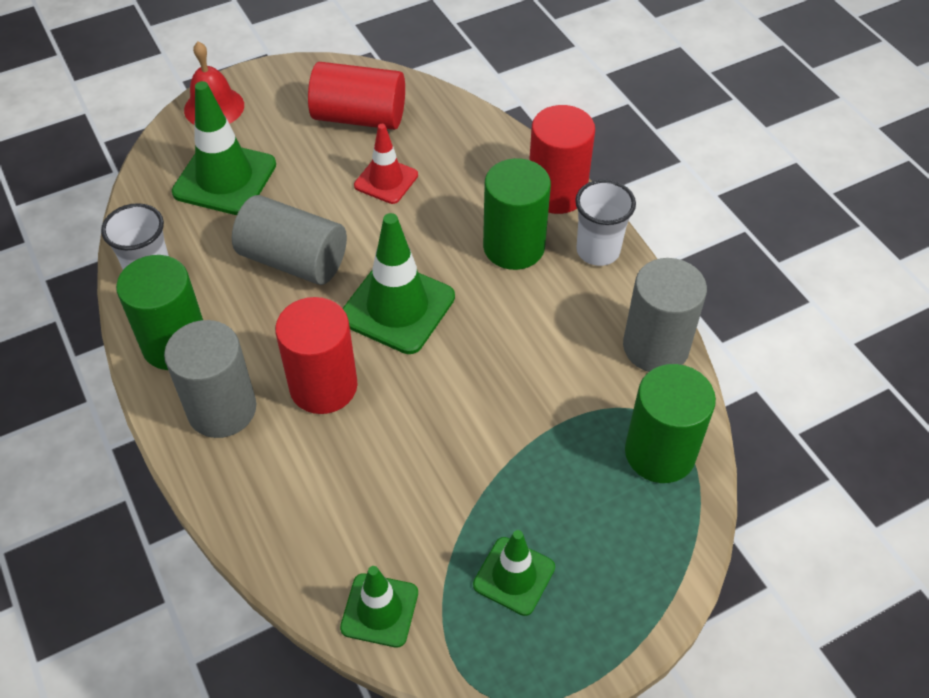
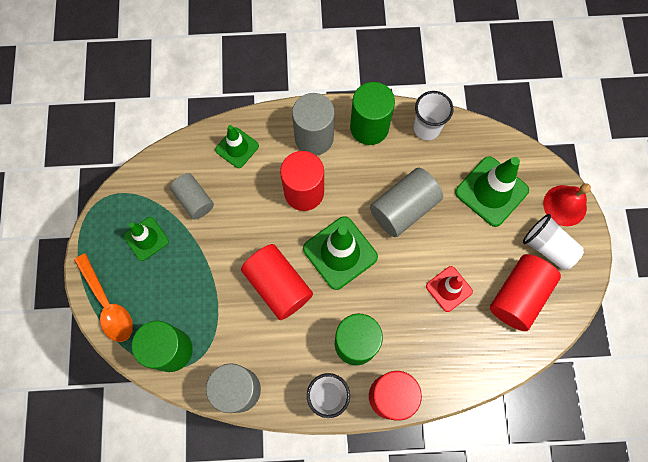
camera: 115 degrees right, 20 degrees up
(280, 108) = (548, 247): none -> white cup
(379, 610) = (164, 171): green traffic cone -> green traffic cone (237, 148)
(410, 534) = (194, 200): none -> grey cylinder
(486, 361) = (278, 285): none -> red cylinder
(652, 578) = (108, 304): none -> orange spoon

